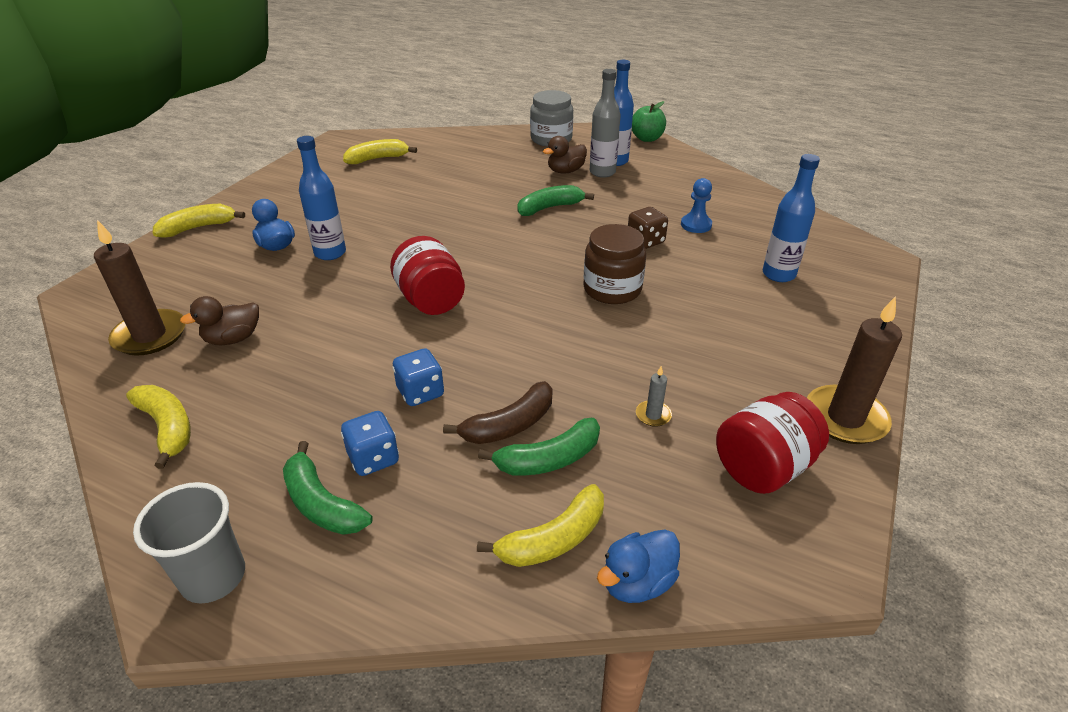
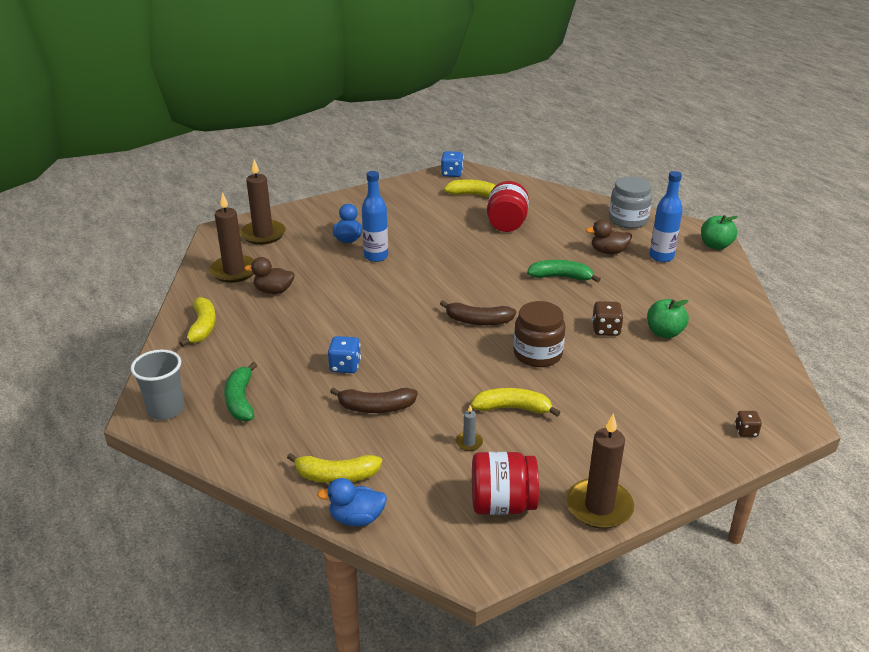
camera: 35 degrees right, 5 degrees down
(152, 277) = (263, 234): none -> brown candle
(198, 228) = (314, 210): yellow banana -> yellow banana (512, 408)
(373, 458) = (286, 390): blue dice -> blue dice (452, 173)
(431, 300) = (407, 313): red jar -> red jar (506, 224)
(517, 279) = (478, 321): none -> brown banana
(549, 459) = (378, 436): green banana -> none
(602, 172) = (638, 263): grey bottle -> none
(696, 225) = (664, 333): blue pawn -> green apple
(778, 274) = (684, 396): blue bottle -> none
(860, 284) = (746, 431): none -> brown dice

